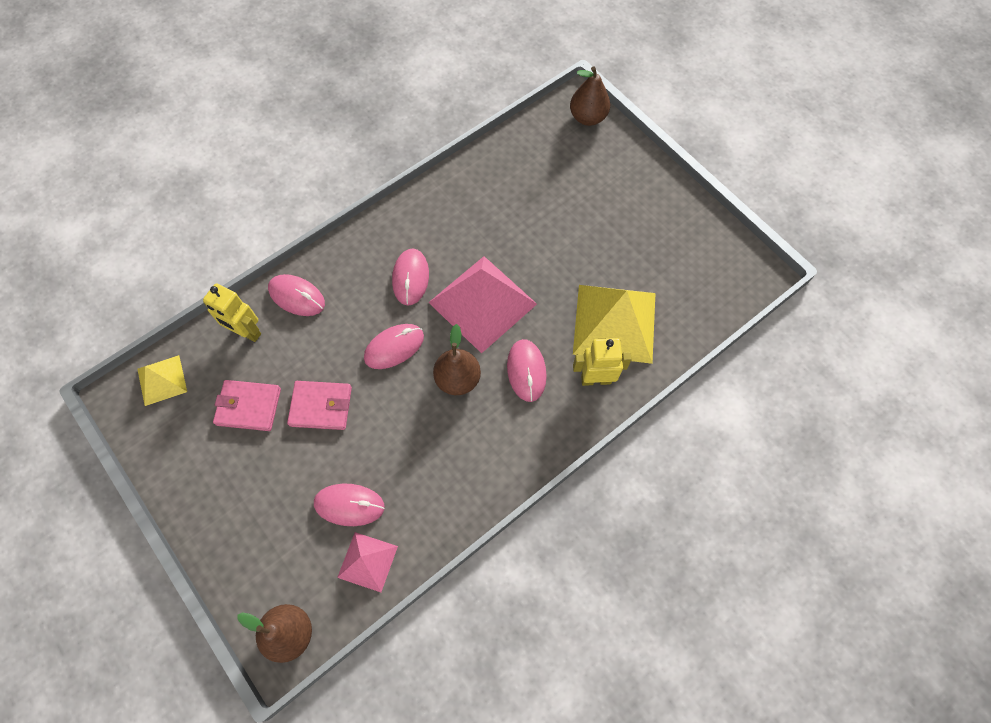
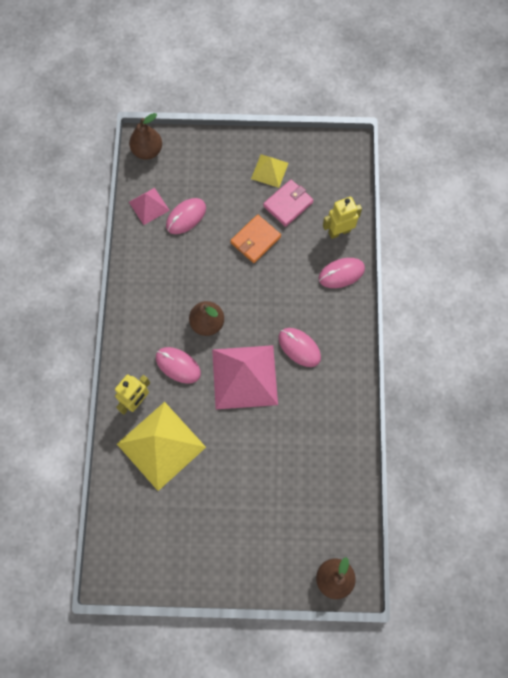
camera: 130 degrees right, 5 degrees up
(162, 380) = (343, 172): yellow pyramid -> yellow pyramid (269, 171)
(321, 406) = (255, 240): pink wallet -> orange wallet
(394, 347) = (259, 303): pink mouse -> none

